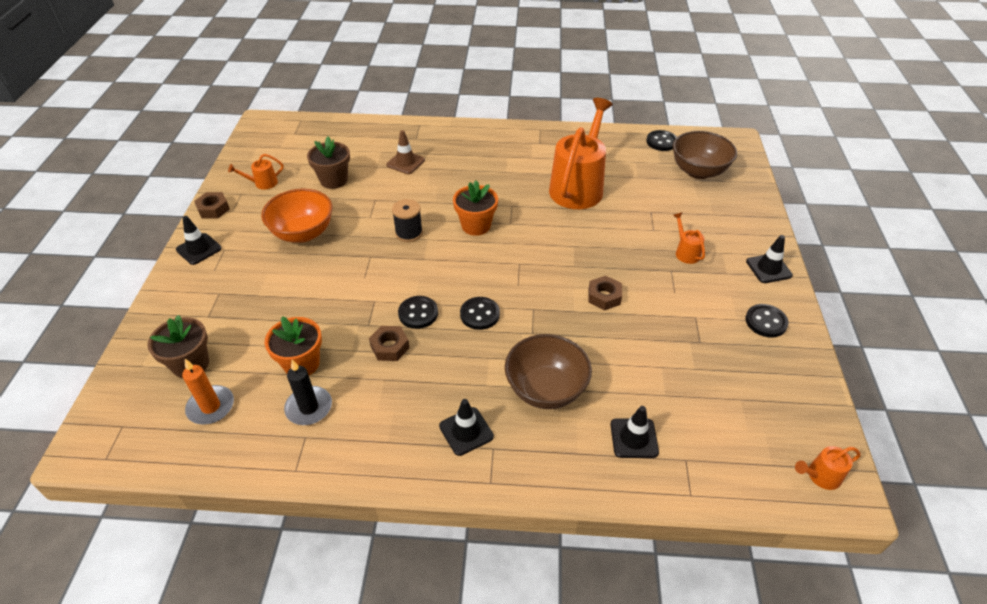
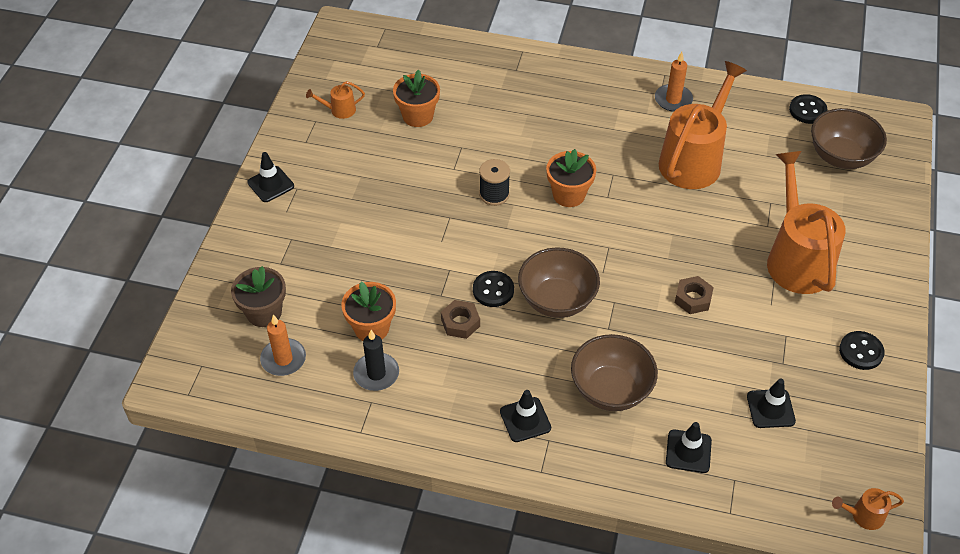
camera: 10 degrees right, 5 degrees up
(213, 209) = (286, 137): brown nut -> none
(303, 233) = (380, 179): orange bowl -> none
(334, 180) = (418, 116): brown flower pot -> orange flower pot
(405, 162) = (500, 102): brown traffic cone -> none
(480, 314) = (557, 300): black button -> brown bowl
(551, 146) = (673, 100): none -> orange candle
(685, 252) = (796, 258): orange watering can -> orange watering can, size x2.41
(768, 268) = (884, 291): black traffic cone -> black traffic cone (770, 409)

